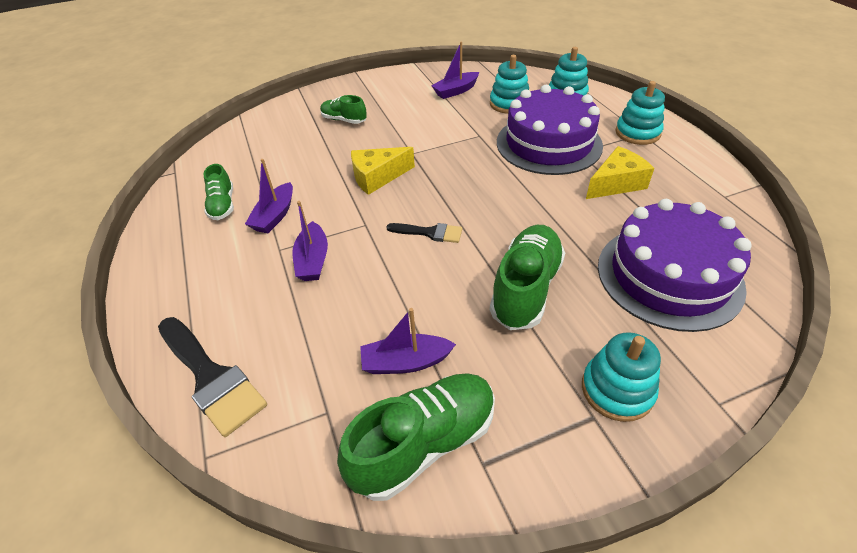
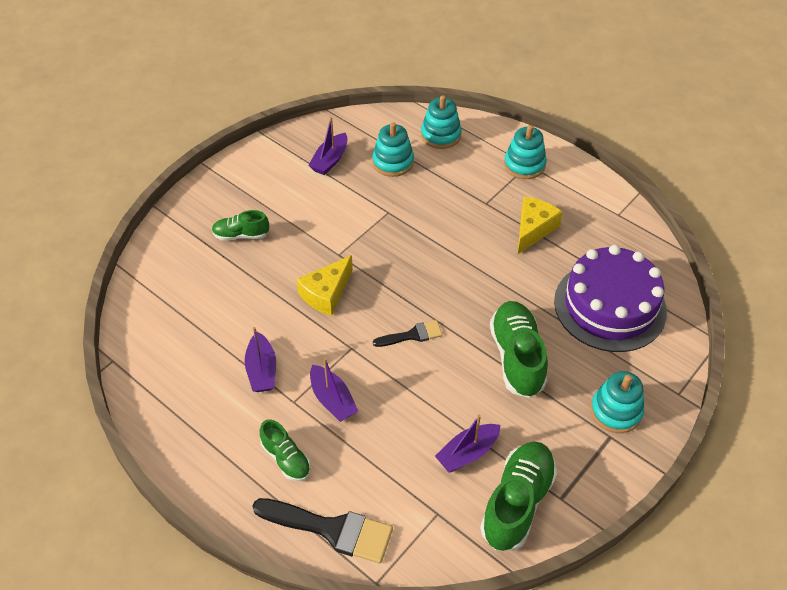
camera: 30 degrees left, 5 degrees up
(222, 205) = (200, 378): green shoe -> green shoe (286, 459)
(548, 143) = (456, 202): purple cake -> none

